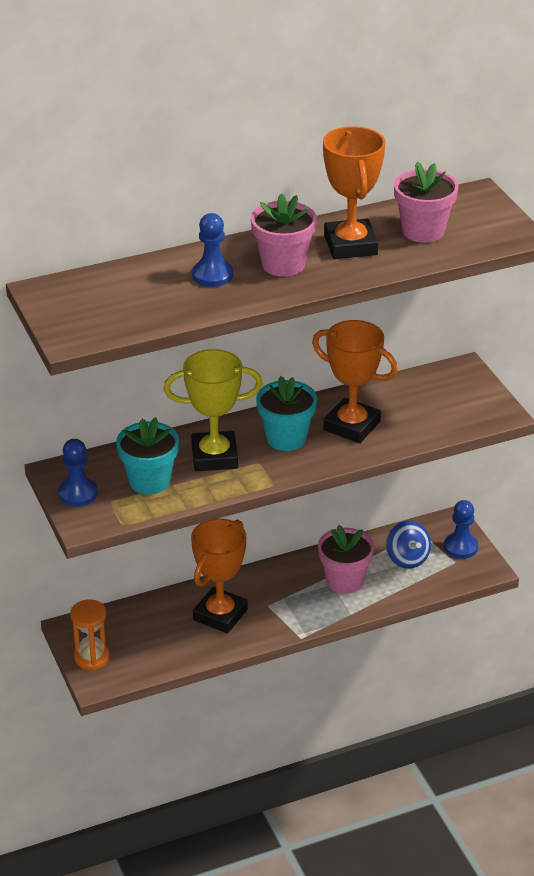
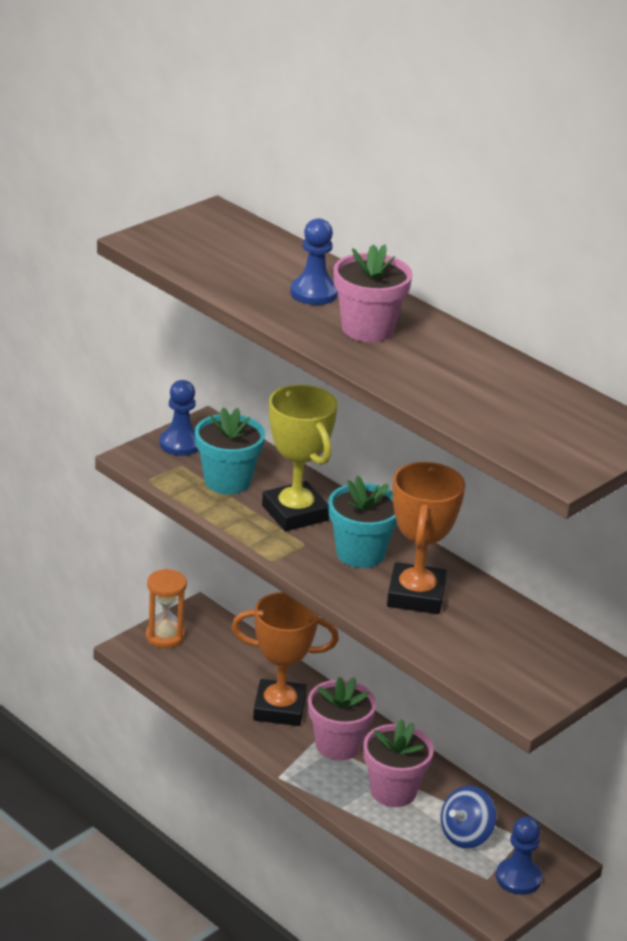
camera: 65 degrees right, 5 degrees down
(350, 245) = (441, 363): orange trophy -> none
(423, 231) = (513, 405): pink flower pot -> pink flower pot (338, 745)

